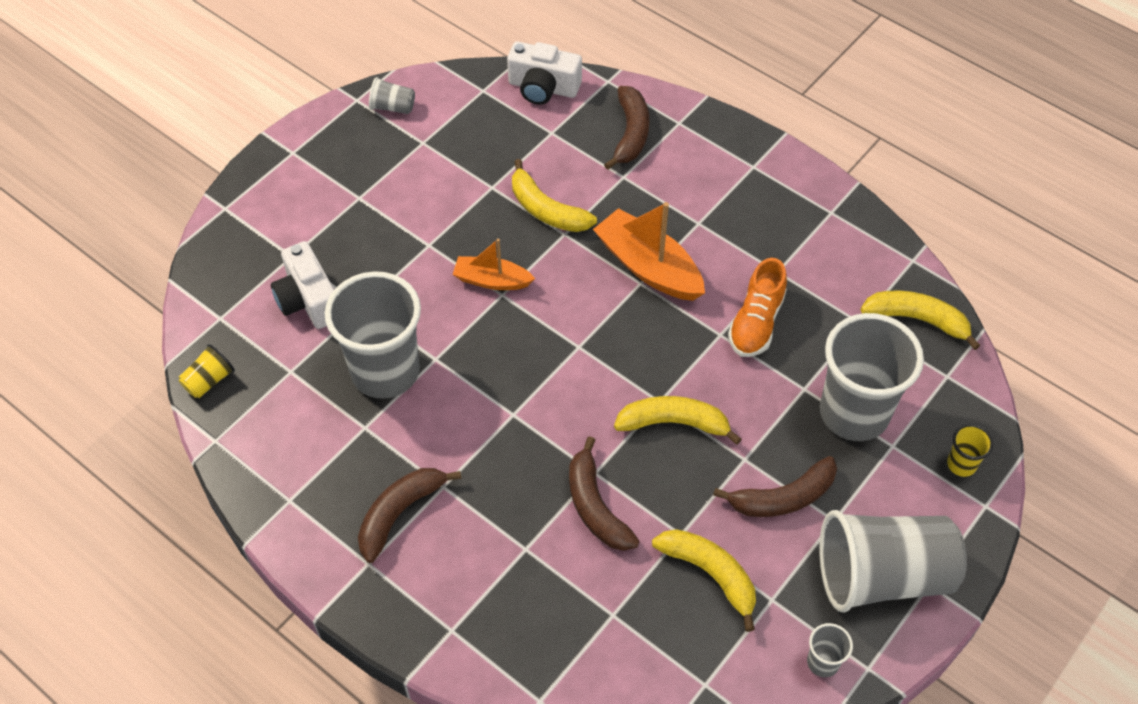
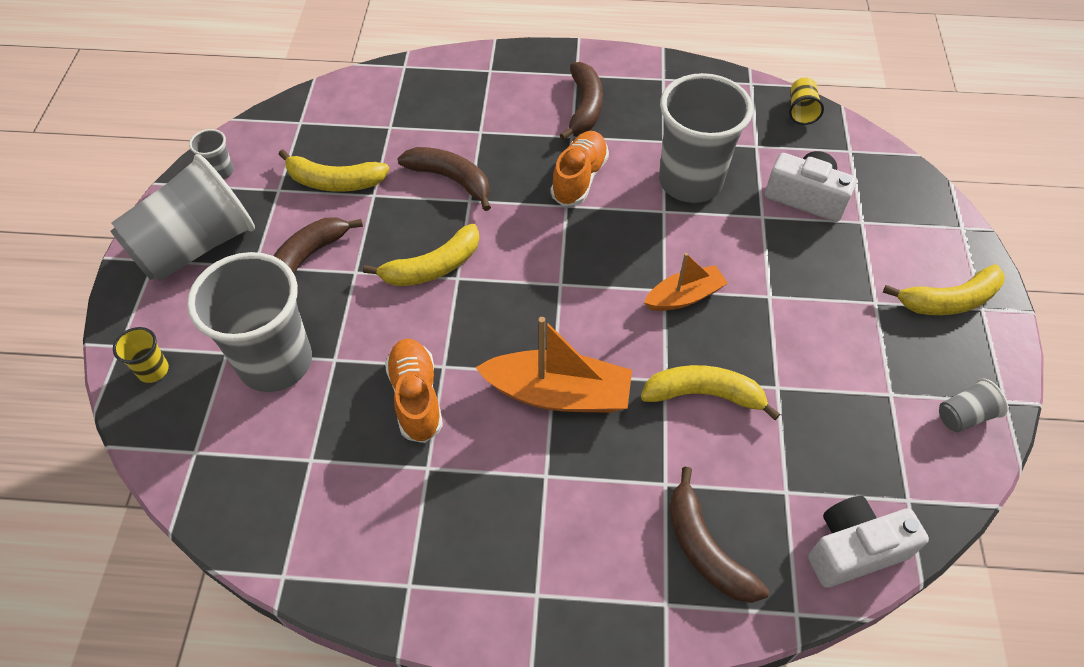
camera: 145 degrees right, 0 degrees up
(477, 434) = (579, 178): none -> orange shoe
(917, 320) = (249, 499): yellow banana -> yellow banana (948, 300)

